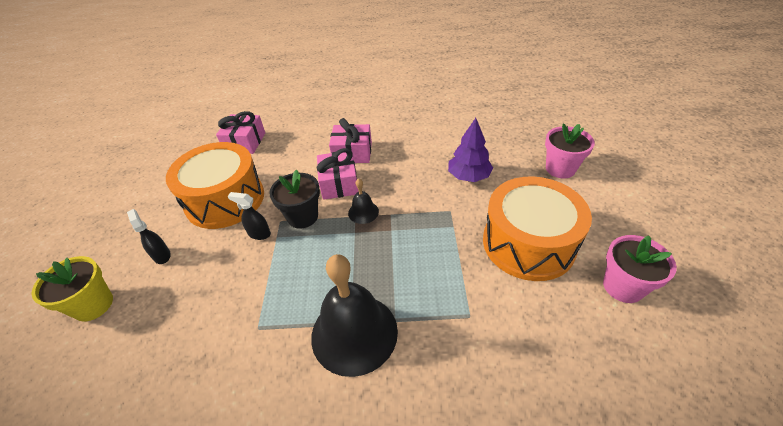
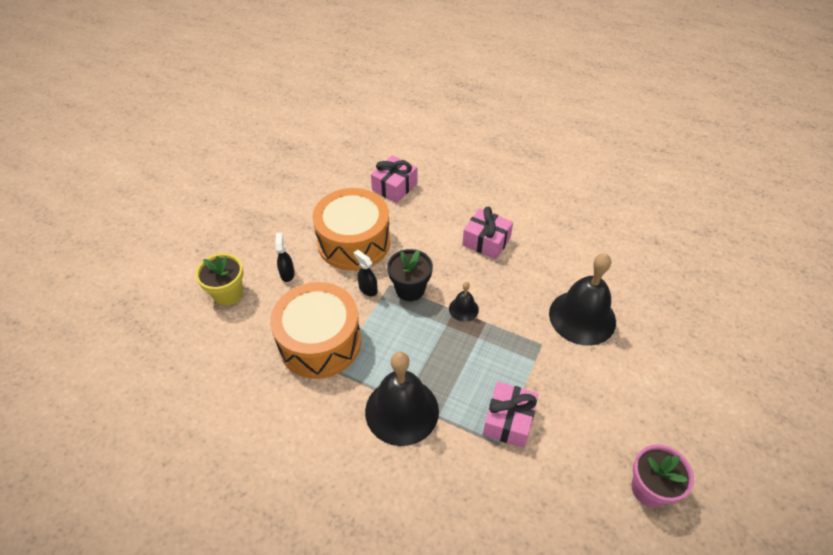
camera: 25 degrees right, 5 degrees up
(339, 183) = (457, 270): pink gift -> pink gift (508, 421)
(468, 176) = (582, 317): purple tree -> black bell
(528, 243) = (592, 409): orange drum -> orange drum (320, 342)
(560, 169) = (681, 351): pink flower pot -> none

